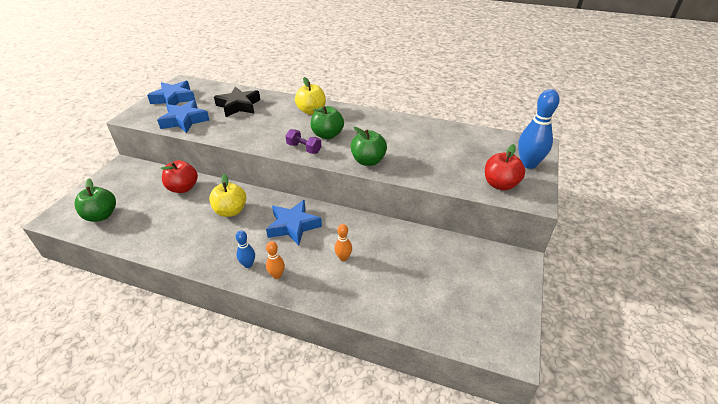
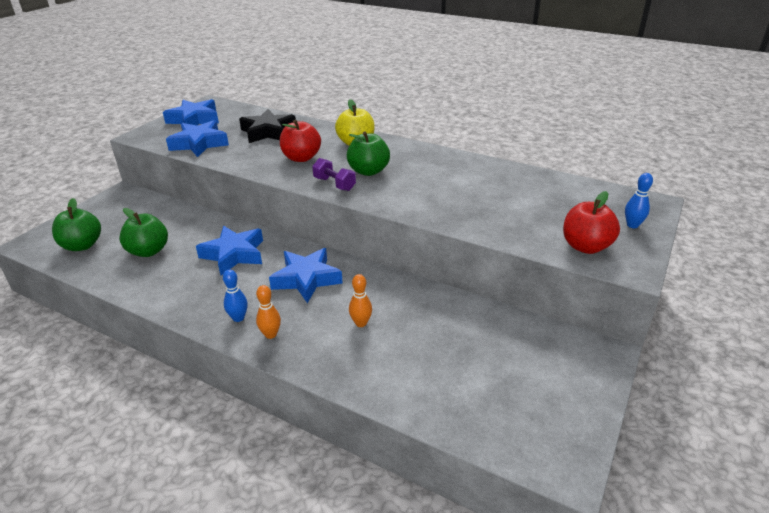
camera: 10 degrees right, 5 degrees down
(183, 188) = (184, 224): red apple -> red apple (301, 158)
(231, 211) = (234, 254): yellow apple -> blue star
(368, 161) = (412, 204): green apple -> green apple (148, 251)
(528, 164) = (632, 225): blue bowling pin -> blue bowling pin, size x0.52

